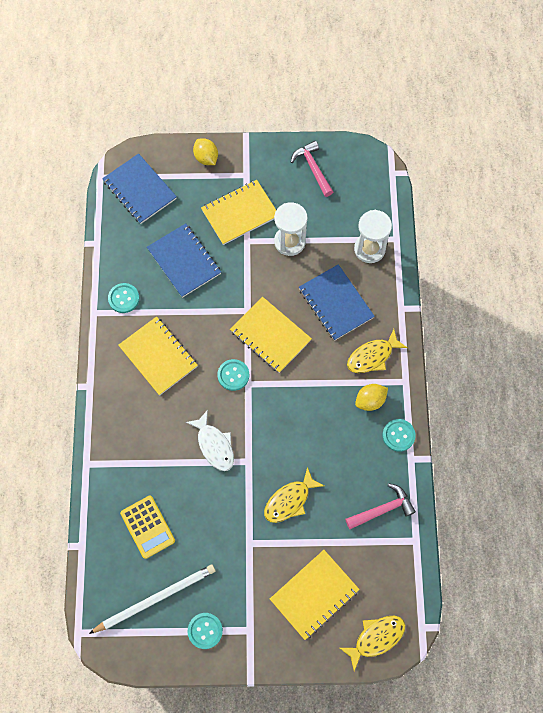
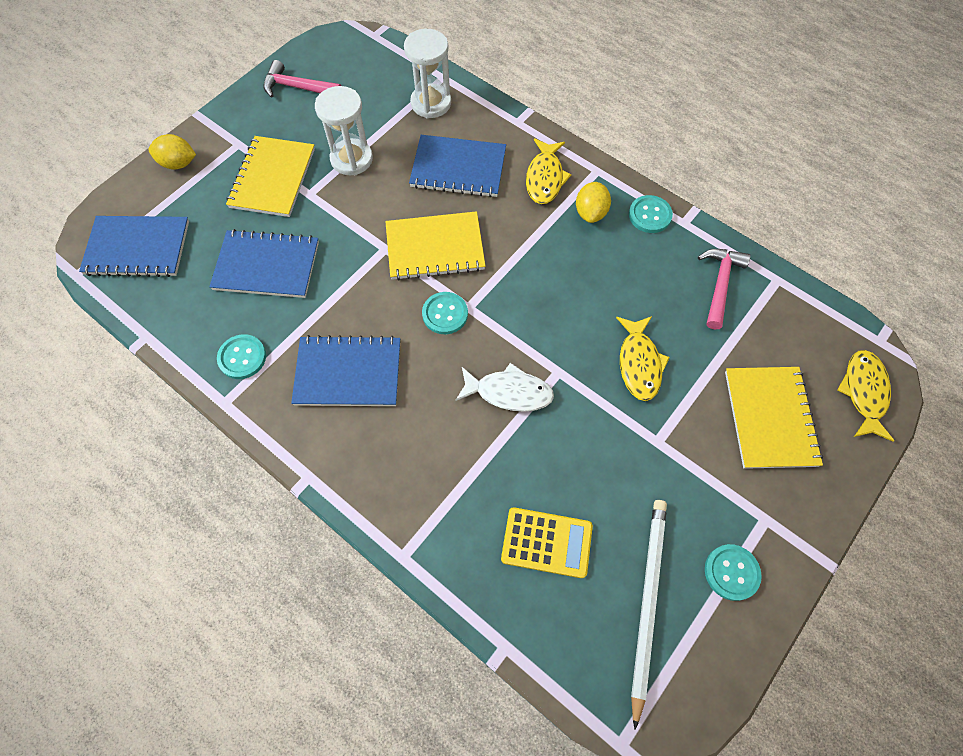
camera: 50 degrees left, 5 degrees down
(158, 356) = (348, 373): yellow notebook -> blue notebook

